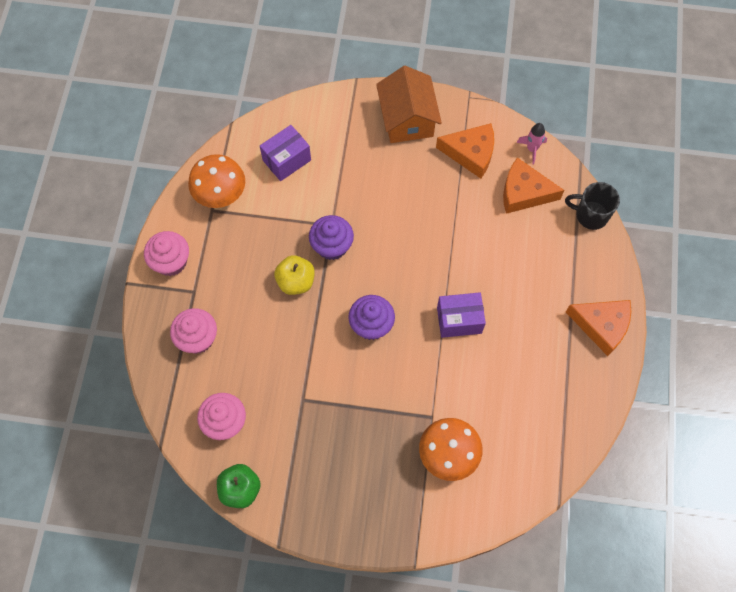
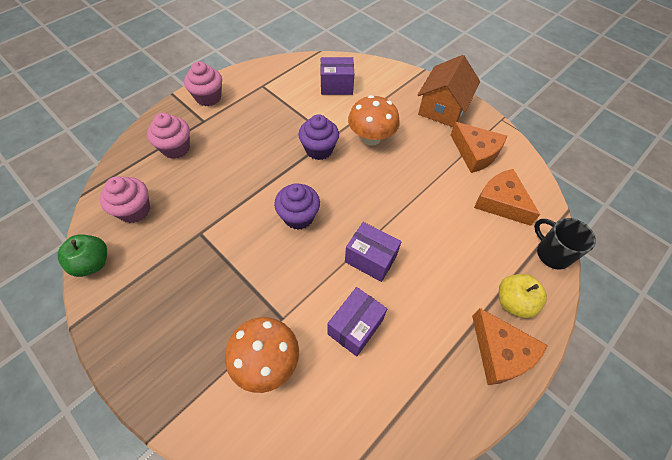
camera: 35 degrees right, 10 degrees down
(221, 195) = (276, 81): orange mushroom -> orange mushroom (371, 138)
(296, 281) = (273, 155): yellow apple -> yellow apple (513, 302)
(489, 383) = (355, 327): none -> purple box
(532, 149) = (530, 177): pink rocket -> none

